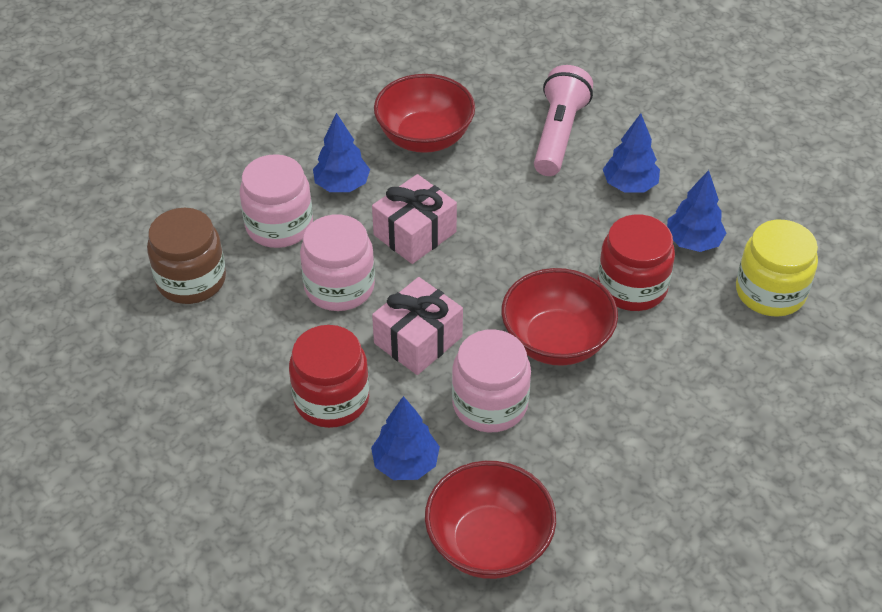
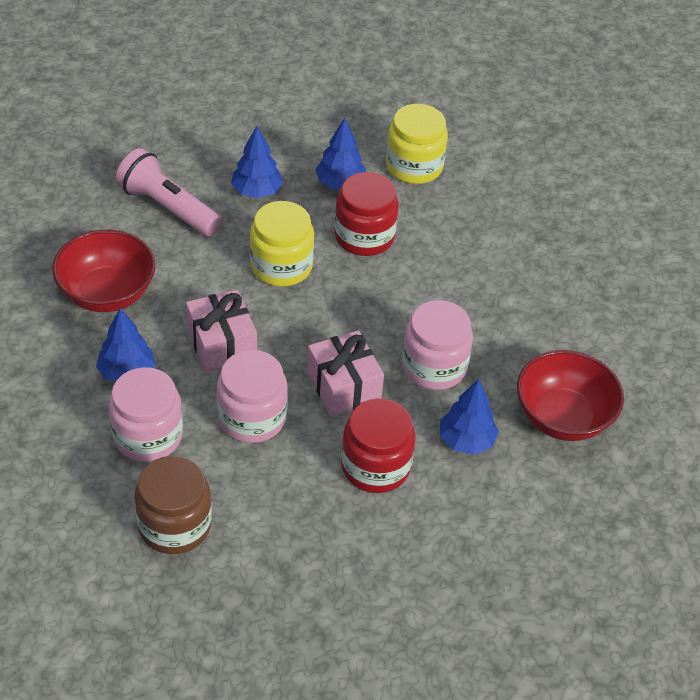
camera: 70 degrees left, 0 degrees up
(543, 239) = (281, 266): none -> yellow jar
(556, 341) = (393, 302): red bowl -> none

